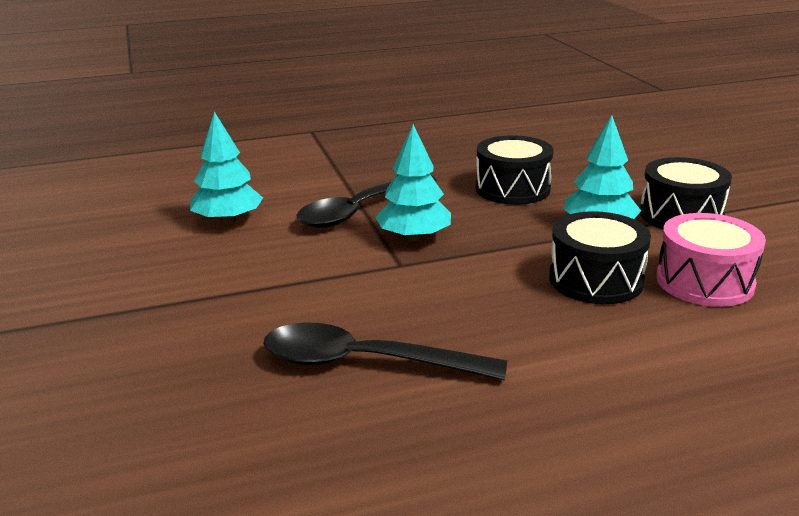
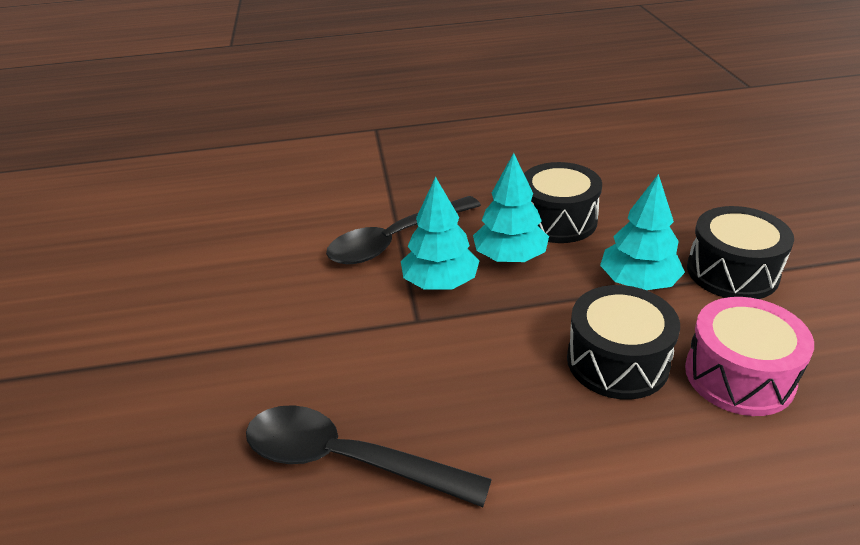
camera: 10 degrees right, 10 degrees up
(228, 220) = (266, 245): turquoise tree -> turquoise tree (510, 257)

